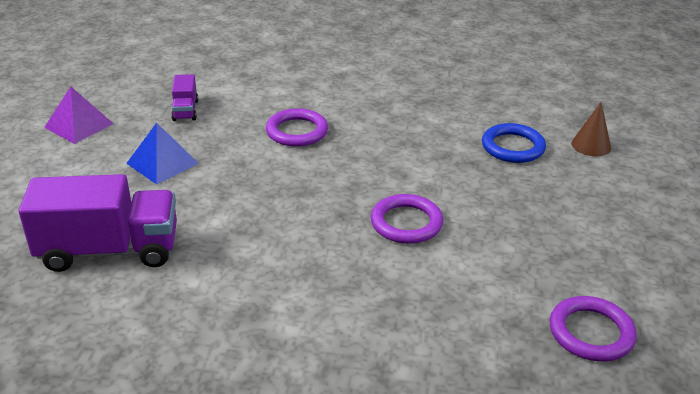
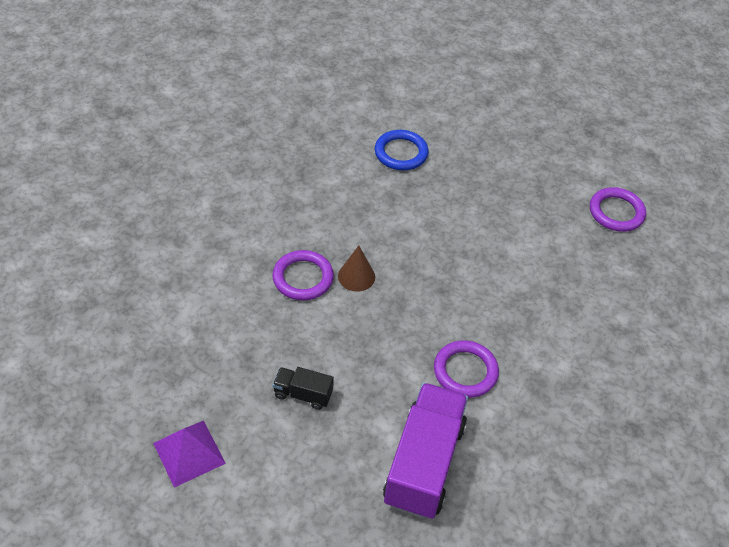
camera: 70 degrees left, 15 degrees up
(162, 163) = (303, 394): blue pyramid -> black truck
(185, 110) = (213, 352): purple truck -> none
(406, 223) = (470, 255): purple ring -> purple ring (465, 371)
(591, 145) = (421, 110): brown cone -> brown cone (356, 276)

